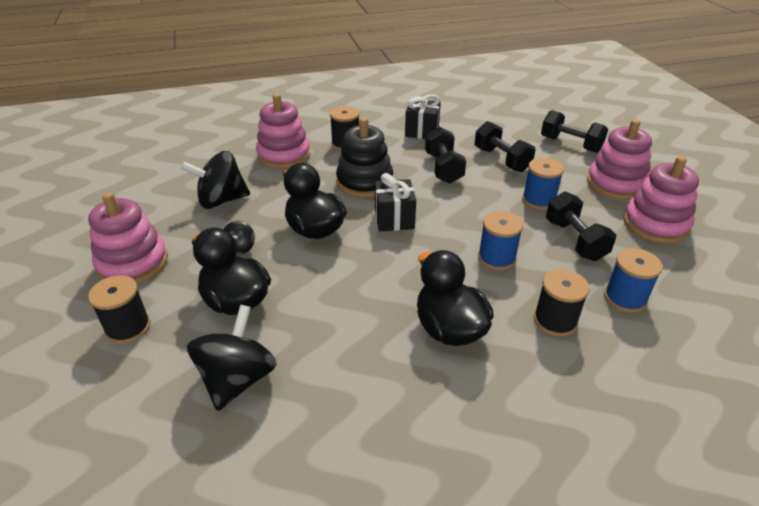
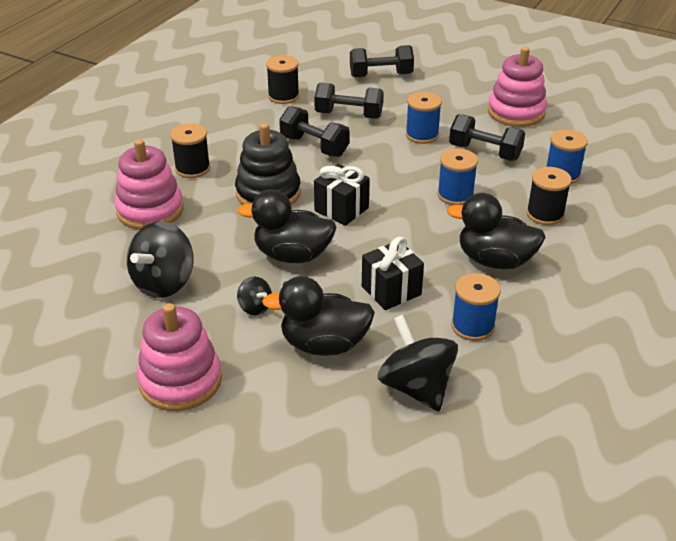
camera: 45 degrees left, 0 degrees up
(128, 327) = (272, 421): black spool -> black spool (283, 96)
(349, 367) = (472, 326): none -> blue spool
(422, 131) = (244, 122): black gift -> black gift (391, 290)
(615, 184) = (454, 94): pink stacking toy -> none

